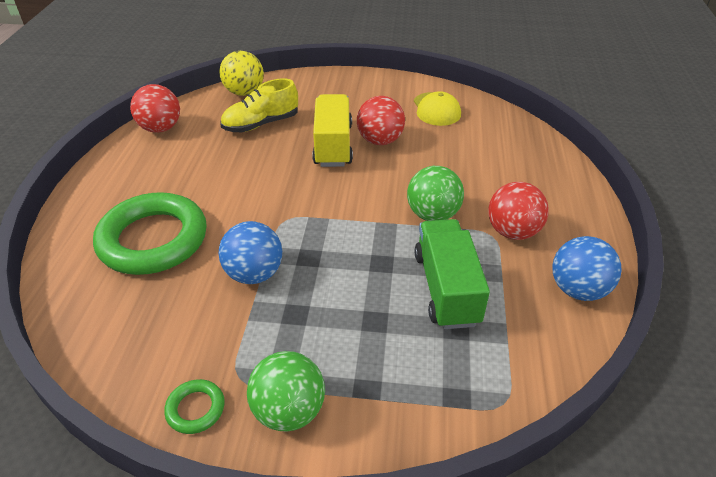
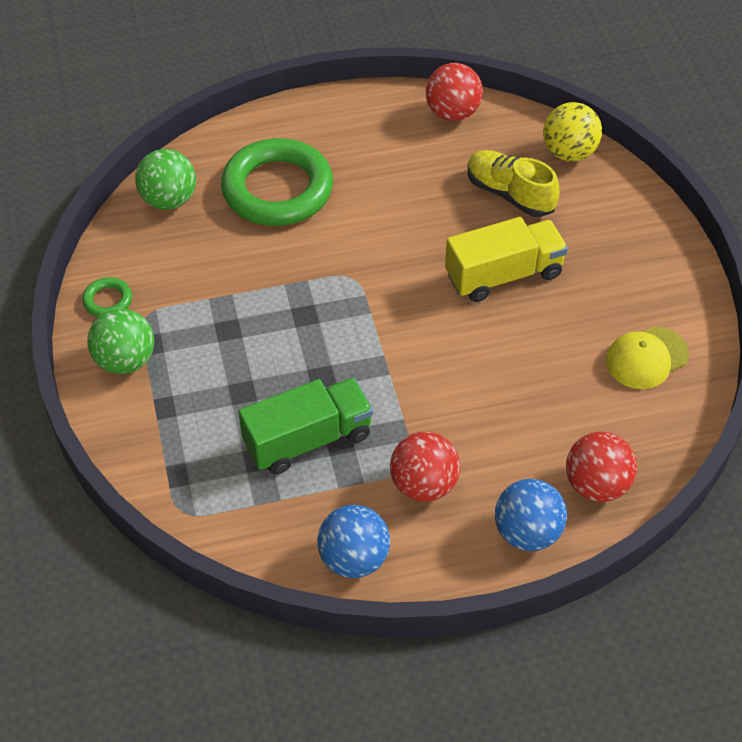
camera: 70 degrees right, 10 degrees up
(254, 274) = (265, 281): blue ball -> blue ball (527, 532)
(380, 141) = (538, 317): red ball -> red ball (596, 485)
(432, 215) = (419, 403): green ball -> green ball (169, 200)

